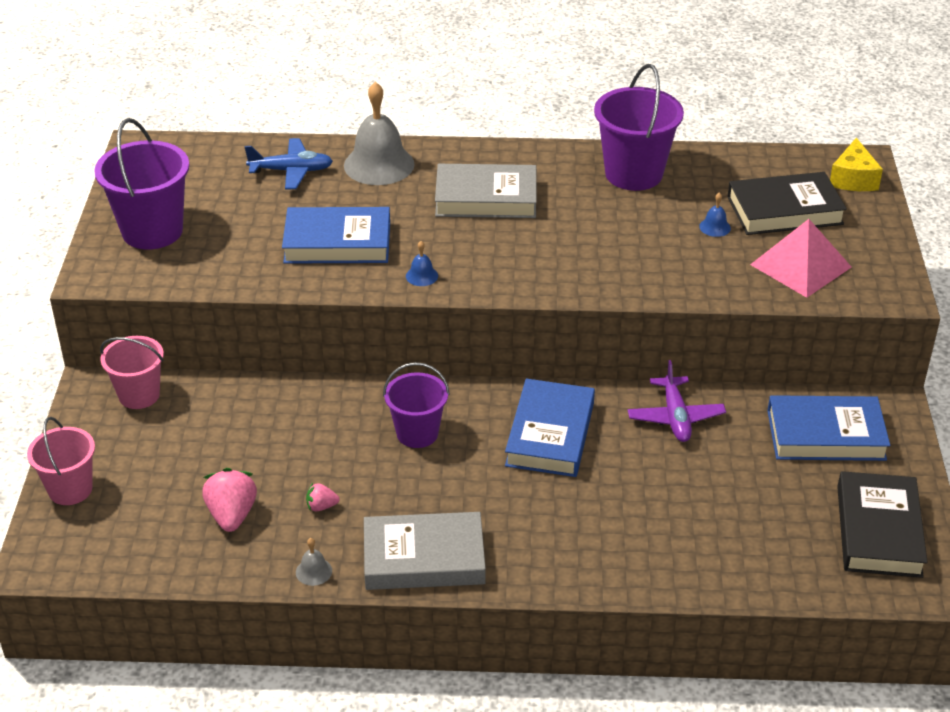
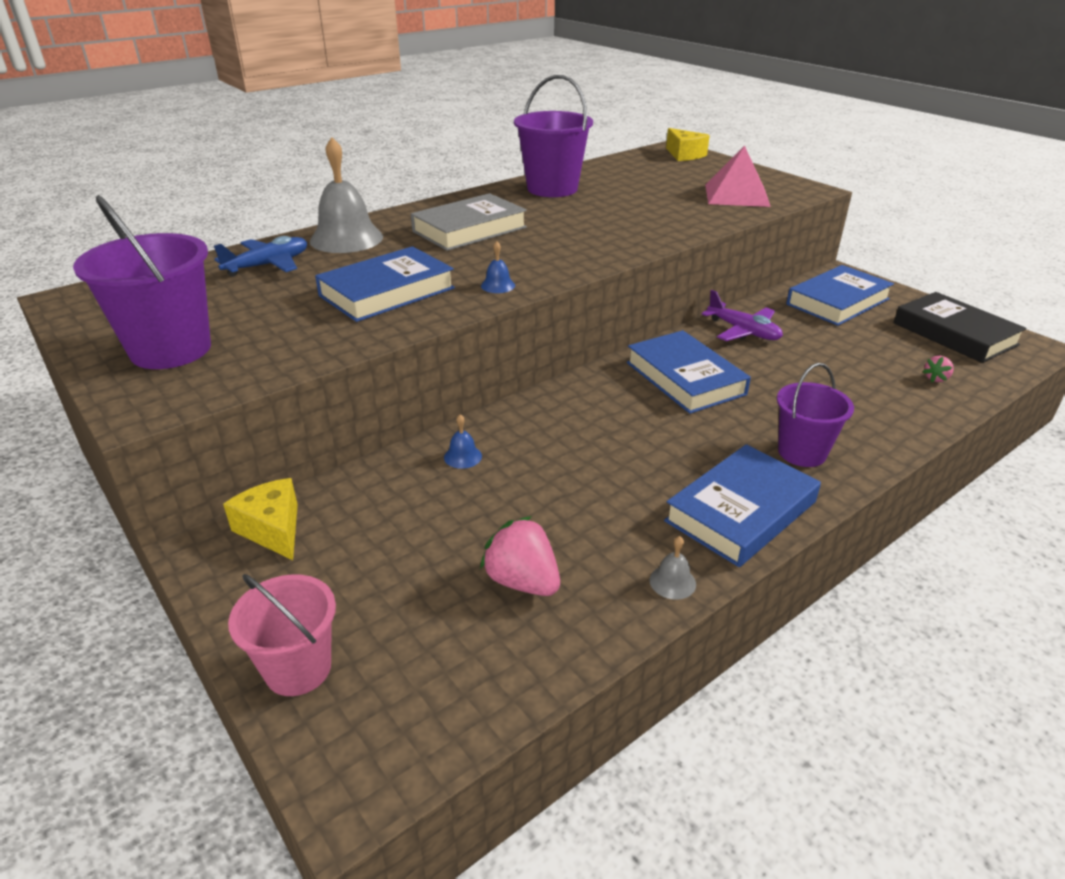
camera: 40 degrees left, 5 degrees down
(139, 395) = (273, 529): pink bucket -> yellow cheese
(321, 506) = (595, 523): pink strawberry -> pink strawberry (936, 378)
(417, 433) = (589, 426): purple bucket -> purple bucket (802, 452)
(424, 558) = (740, 511): grey book -> blue book
(715, 227) = (652, 195): blue bell -> blue bell (463, 456)
(784, 210) = (676, 177): black book -> none

